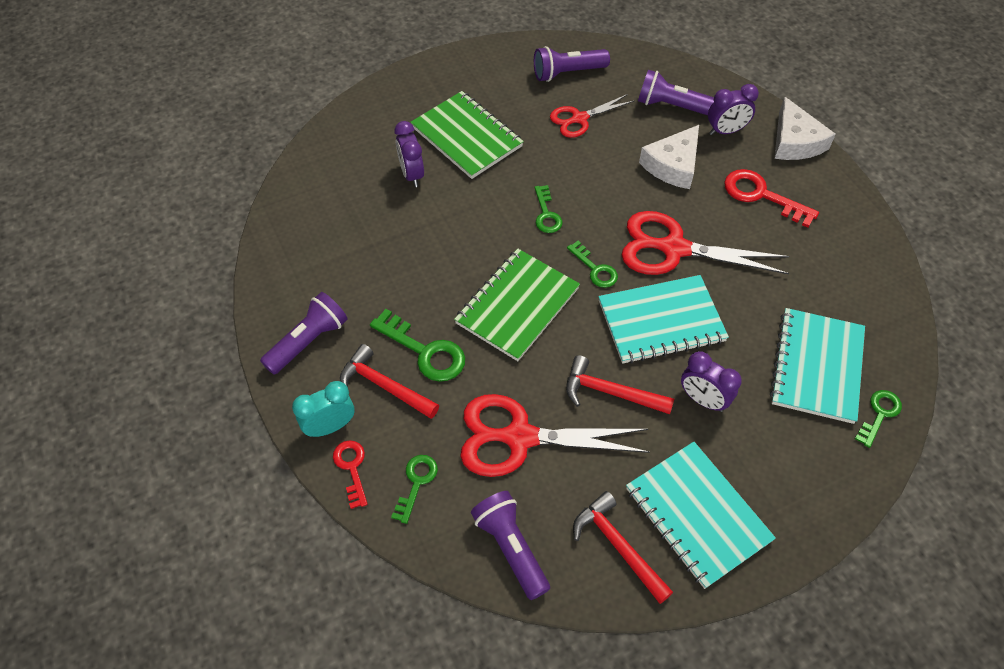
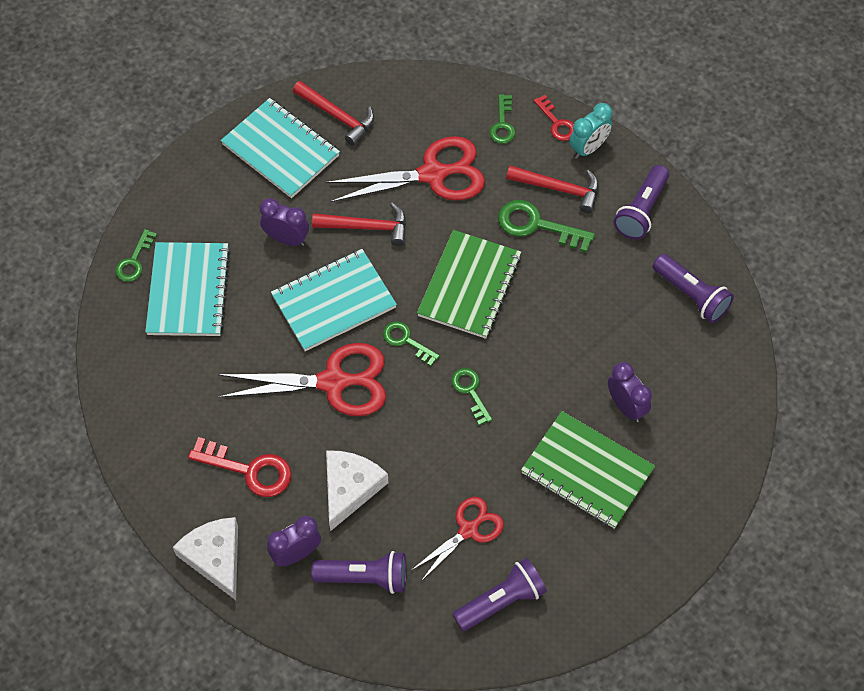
camera: 165 degrees right, 5 degrees up
(511, 548) = (416, 98): purple flashlight -> purple flashlight (691, 295)

